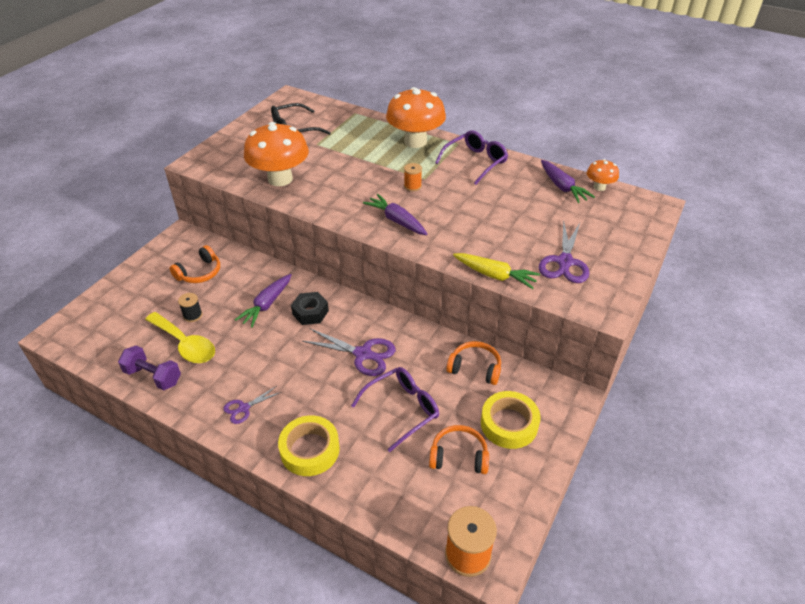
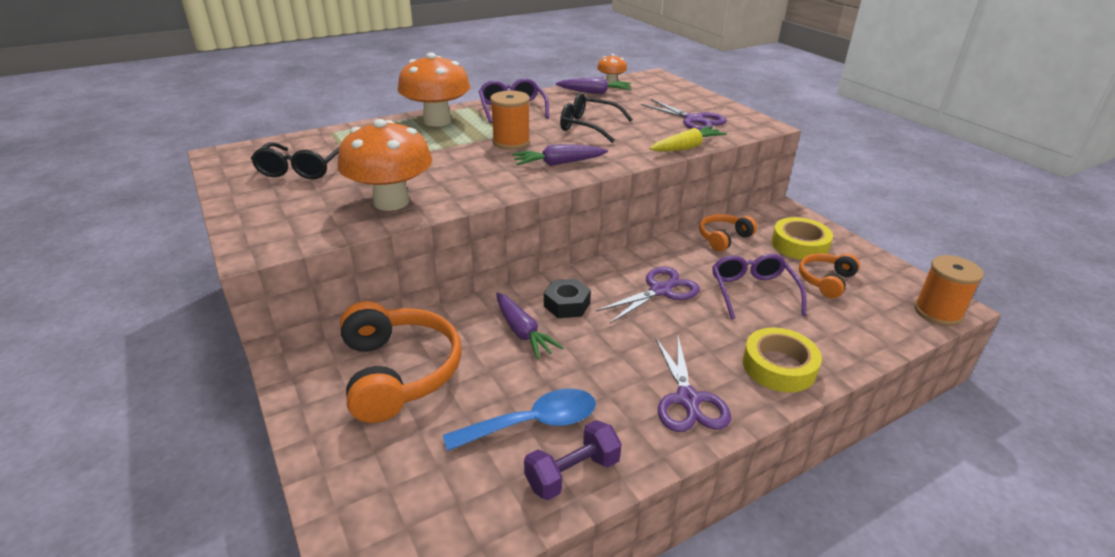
camera: 60 degrees left, 10 degrees down
(185, 344) = (533, 423): yellow spoon -> blue spoon
(193, 315) = (481, 401): black spool -> none
(199, 273) = (399, 372): orange headphones -> orange headphones, size x1.84
(244, 408) = (688, 399): purple scissors -> purple scissors, size x1.75
(412, 186) = (511, 142): orange spool -> orange spool, size x1.82
(482, 210) = (588, 126): none -> black glasses

